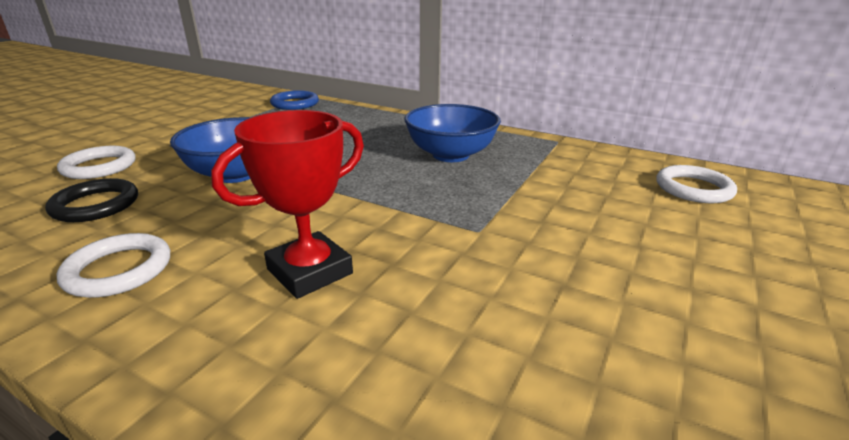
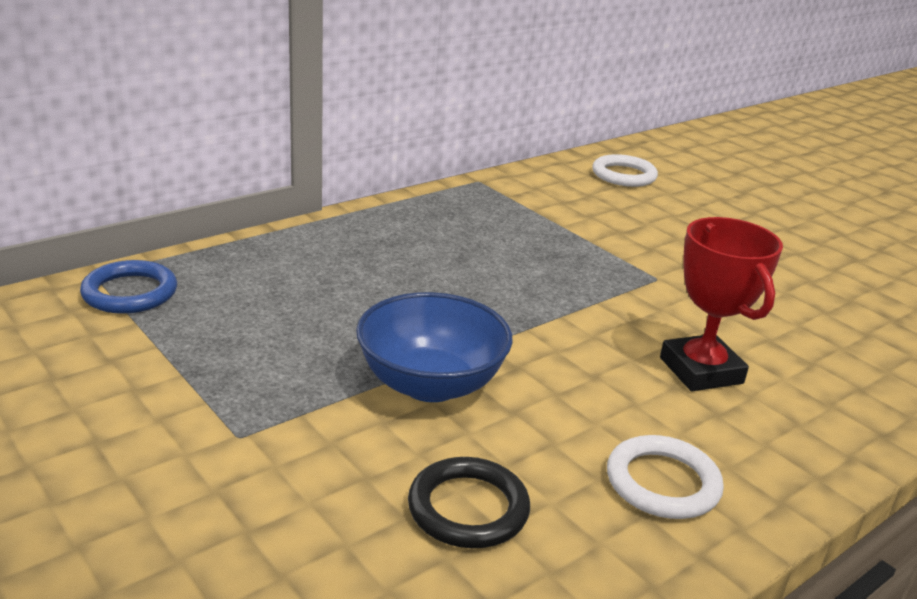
camera: 70 degrees left, 0 degrees up
(99, 167) = (297, 512): white ring -> none
(450, 155) = (473, 241): blue bowl -> none

